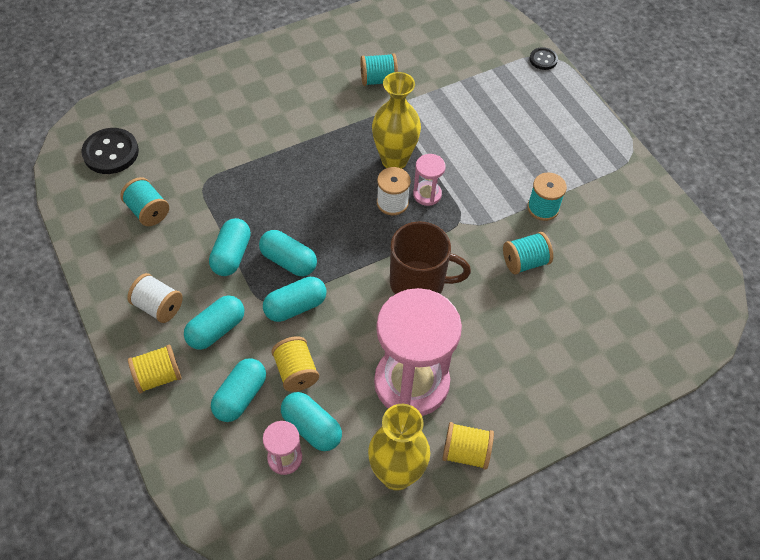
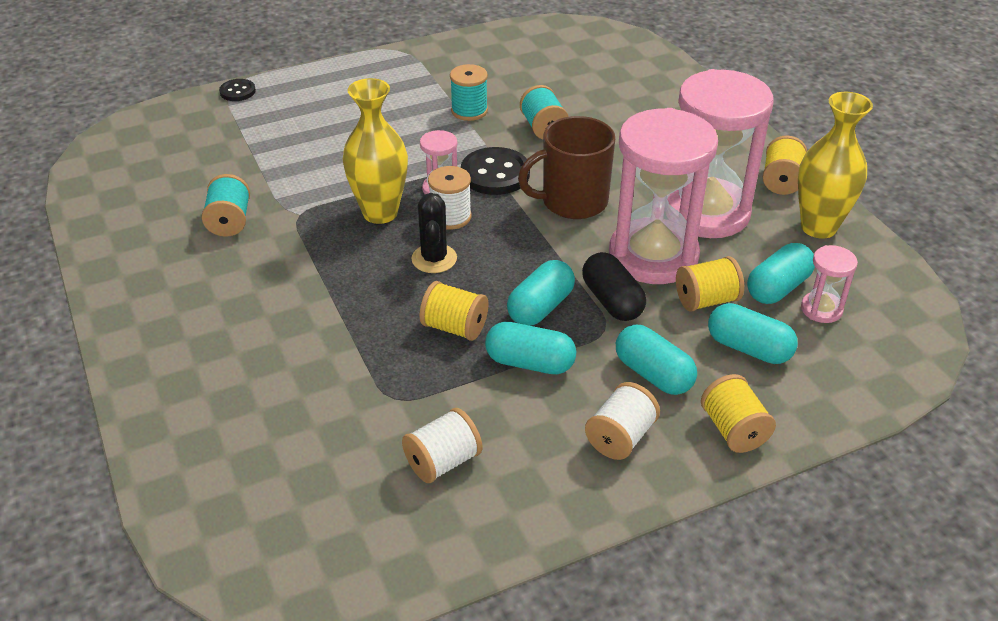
camera: 85 degrees left, 15 degrees down
(111, 152) = (307, 523): black button -> black button (495, 174)
(148, 211) = (443, 462): turquoise spool -> white spool
(268, 211) = (455, 327): none -> yellow spool
(295, 307) = (612, 301): turquoise capsule -> black capsule
(342, 195) = (434, 259): none -> black cactus
(350, 338) = (653, 256): none -> pink hourglass
(418, 283) = (572, 201): brown mug -> brown mug turned 120 degrees counterclockwise

